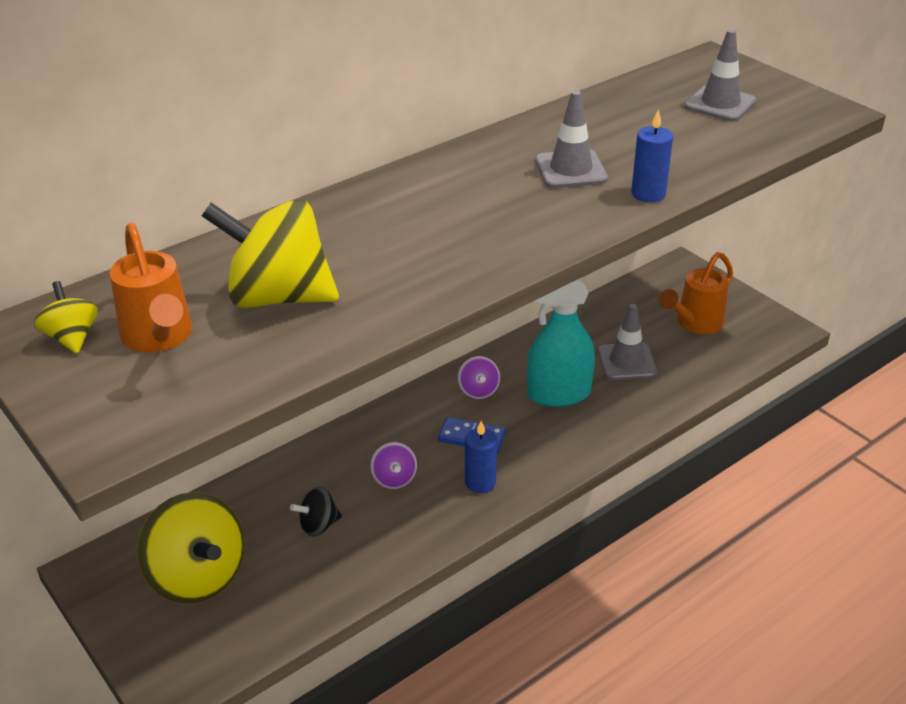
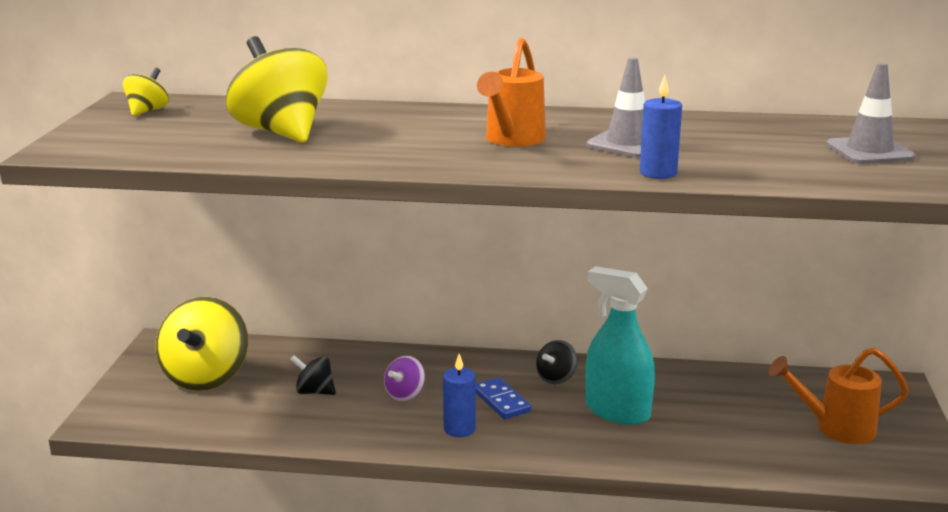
camera: 45 degrees right, 15 degrees down
(159, 337) = (183, 125): orange watering can -> orange watering can (512, 140)
(478, 391) = (556, 378): purple spinning top -> black spinning top
(626, 362) = (717, 421): grey traffic cone -> none

